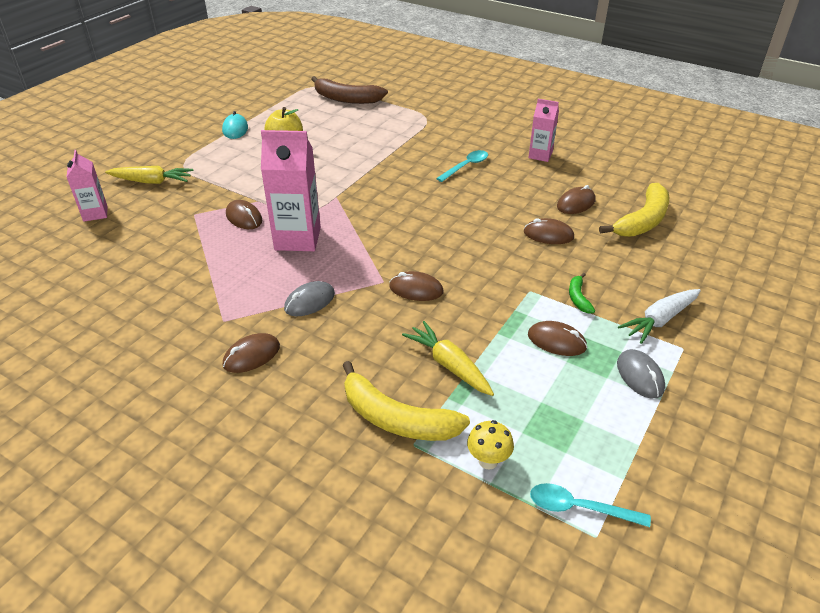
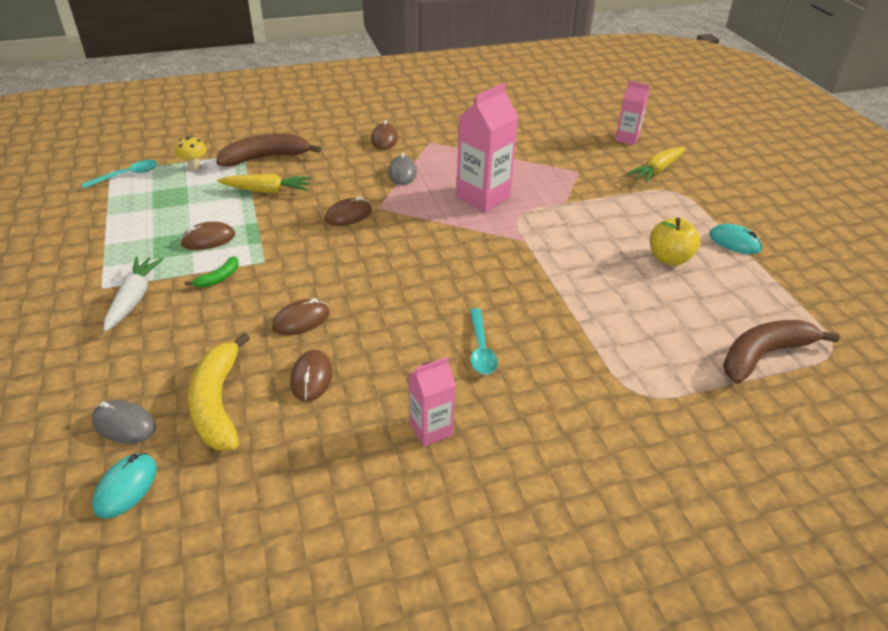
camera: 130 degrees right, 0 degrees up
(244, 217) = (545, 188): brown mouse -> none
(396, 418) = (265, 157): yellow banana -> brown banana
(578, 298) = (219, 278): green banana -> green banana turned 90 degrees clockwise
(640, 376) = (128, 250): grey mouse -> grey mouse (124, 424)
(719, 212) = (126, 487): none -> turquoise mouse

